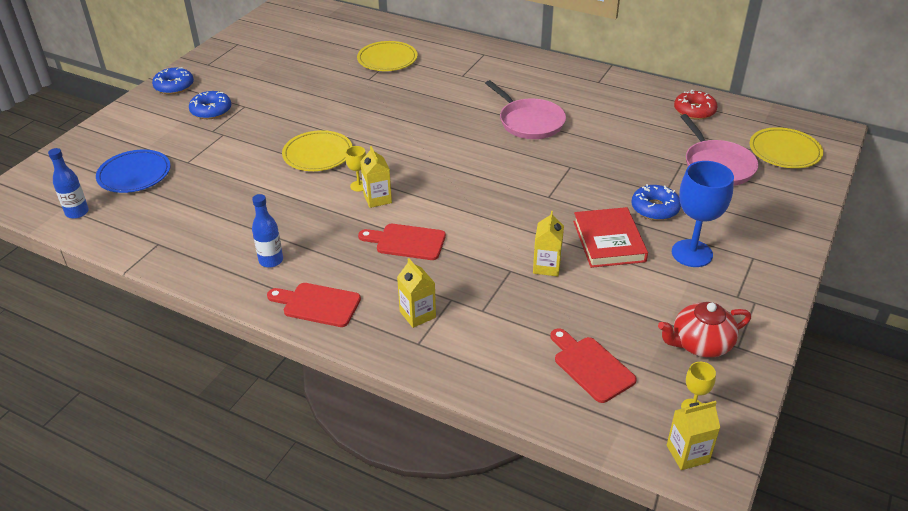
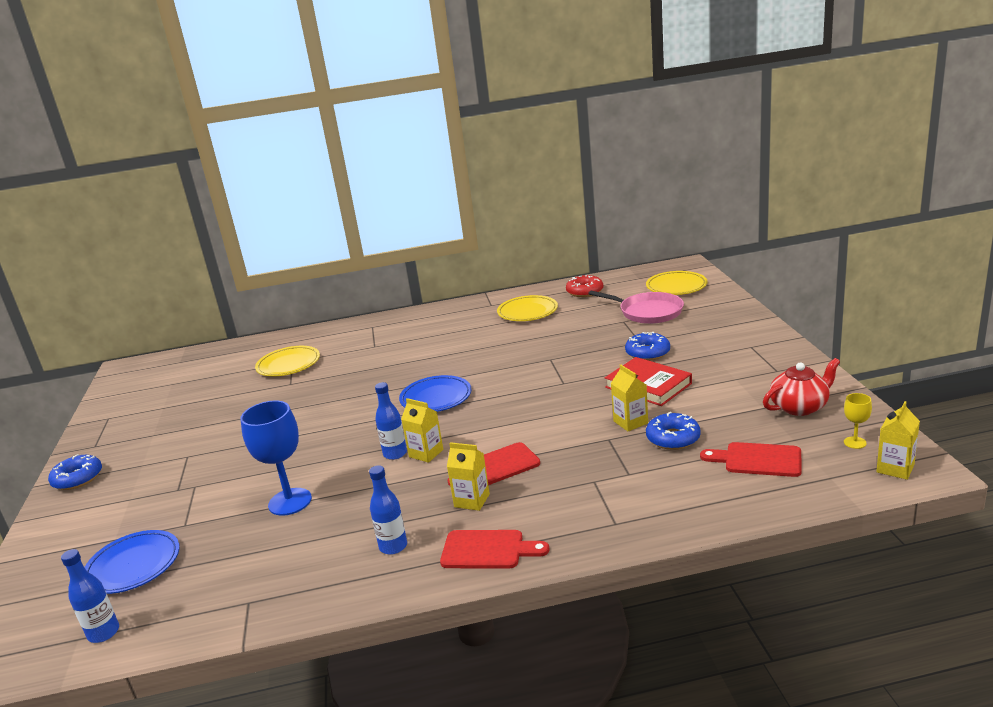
camera: 35 degrees left, 15 degrees down
(211, 110) = (153, 476): blue donut -> blue donut (673, 438)
(317, 304) = (488, 550): red cutting board -> red cutting board turned 150 degrees counterclockwise
(318, 154) = (321, 453): yellow plate -> yellow plate (527, 312)
(359, 186) = (395, 454): yellow goblet -> blue bottle
(417, 314) = (584, 506): yellow carton -> yellow carton (472, 500)
(443, 152) = (436, 398): none -> blue plate
(529, 122) = (476, 349): pink pan -> none
(692, 253) = (712, 364): blue goblet -> blue goblet (290, 502)
(700, 344) = (799, 407): red teapot -> red teapot turned 150 degrees counterclockwise

